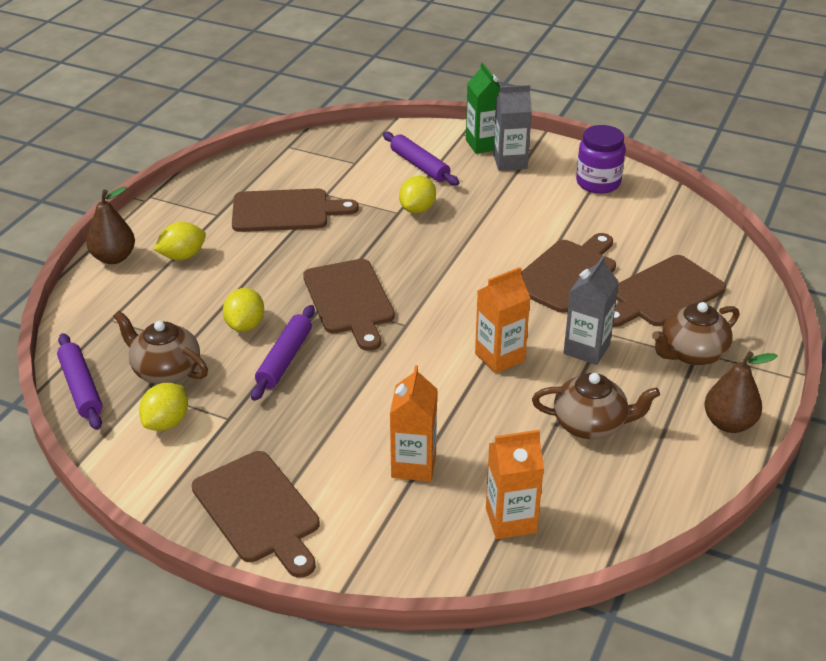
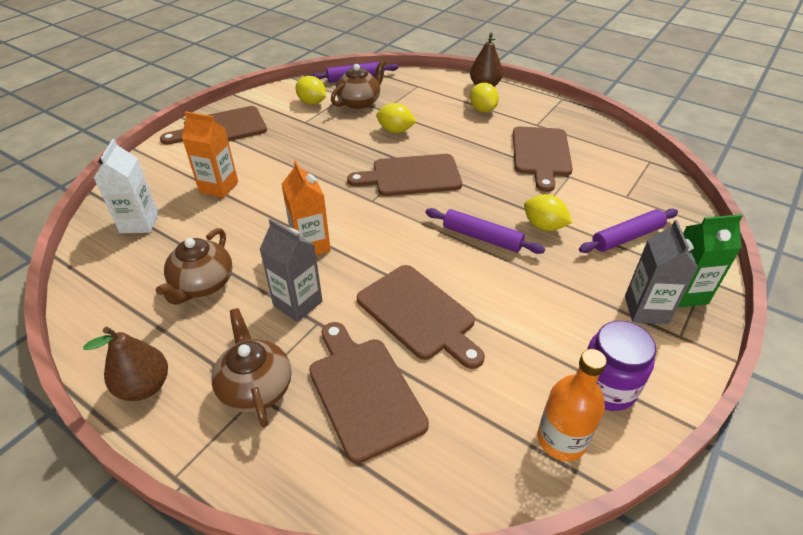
camera: 100 degrees right, 5 degrees up
(285, 359) = (353, 144): purple rolling pin -> purple rolling pin (482, 237)
(511, 520) = (139, 223): orange carton -> white carton
(653, 202) = (561, 440): none -> orange bottle

